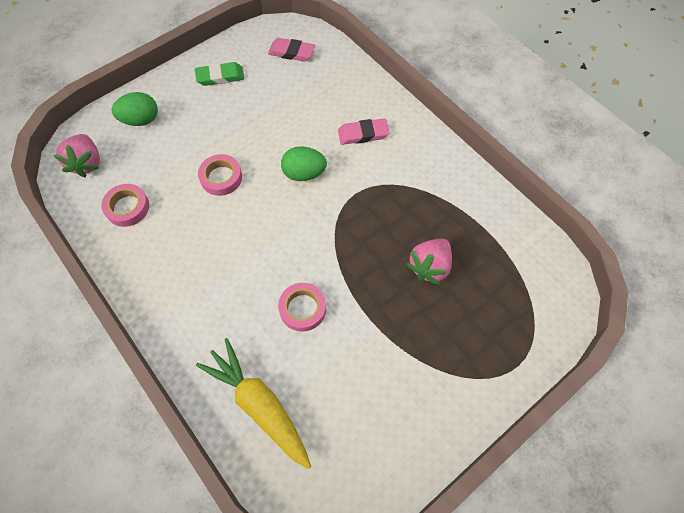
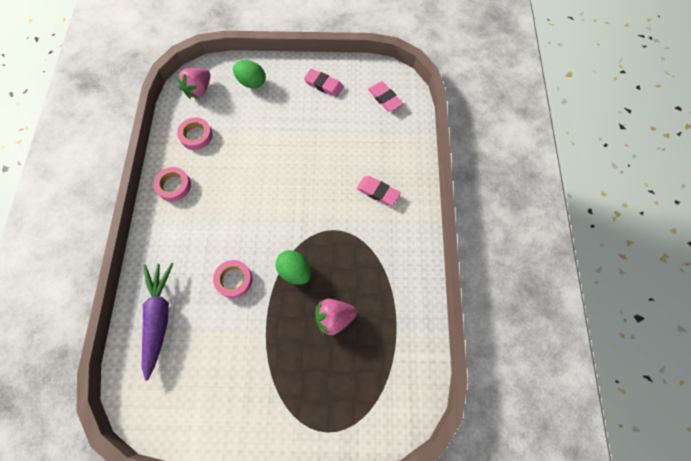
camera: 40 degrees right, 5 degrees up
(220, 77) = (323, 85): green eraser -> pink eraser
(221, 177) = (263, 156): pink tape -> pink tape (174, 186)
(259, 404) = (159, 317): yellow carrot -> purple carrot
(304, 173) = (315, 191): green egg -> green egg (295, 271)

